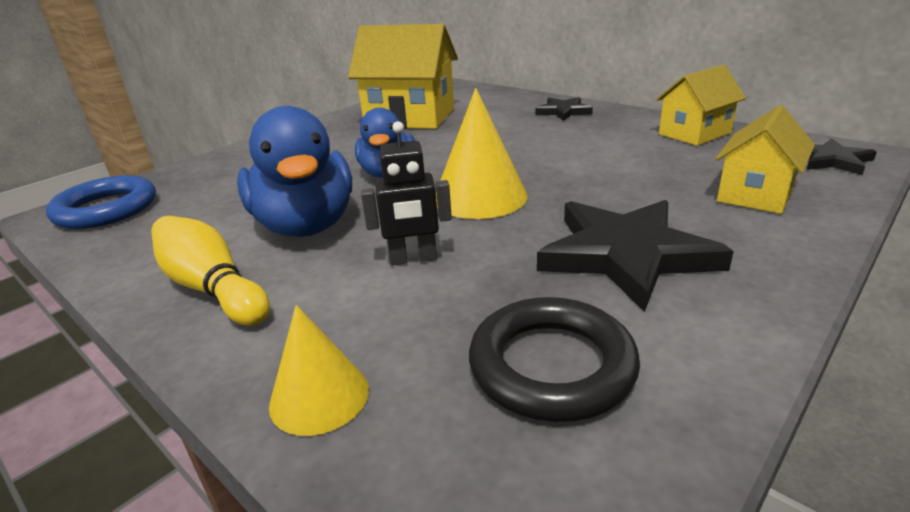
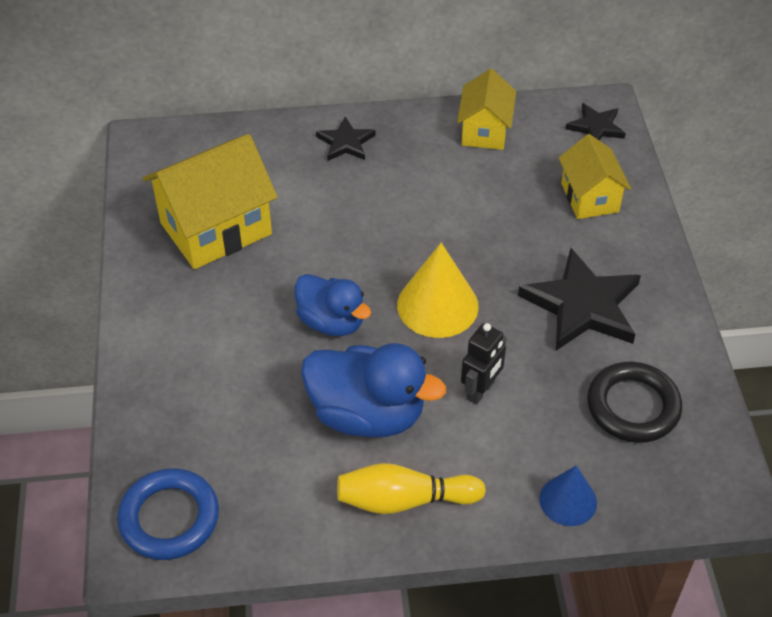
camera: 50 degrees left, 20 degrees up
(319, 396) = (568, 500): yellow cone -> blue cone

